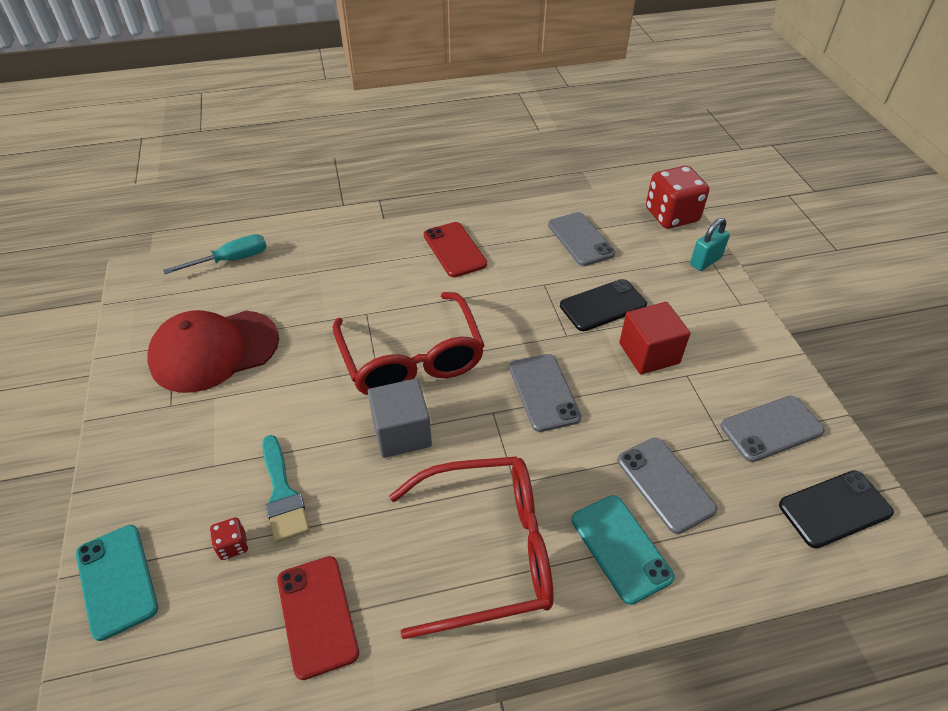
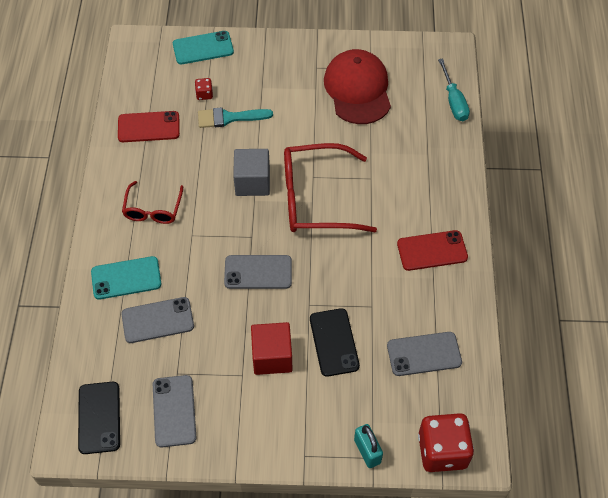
camera: 105 degrees right, 10 degrees up
(487, 550) = (153, 209): red glasses -> red glasses, size x0.55

